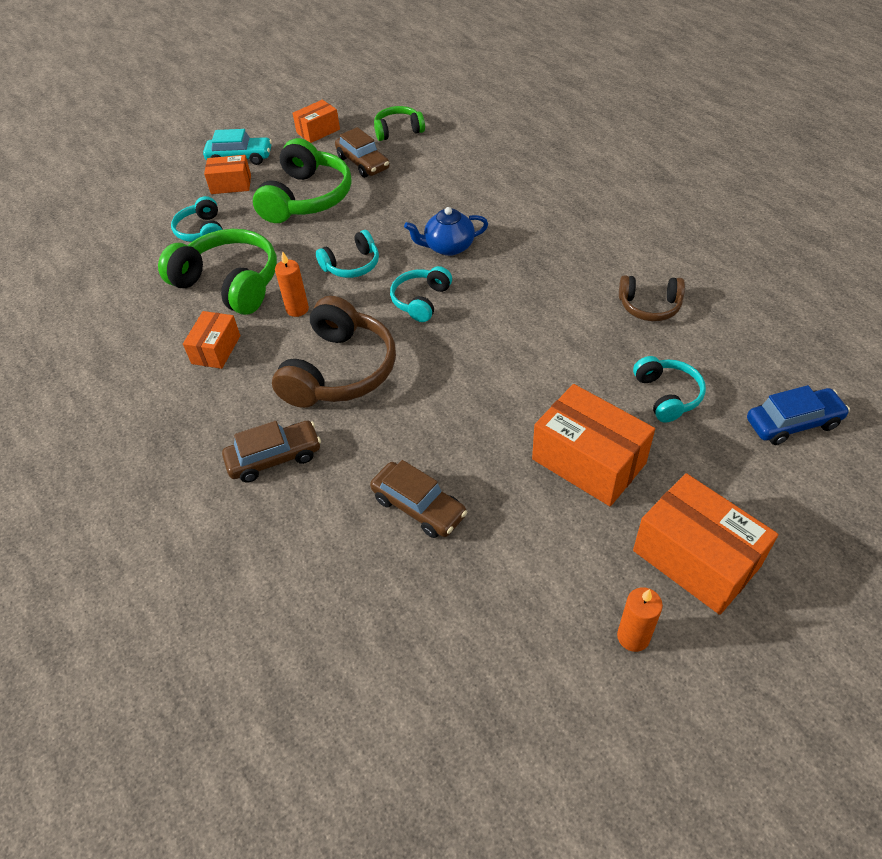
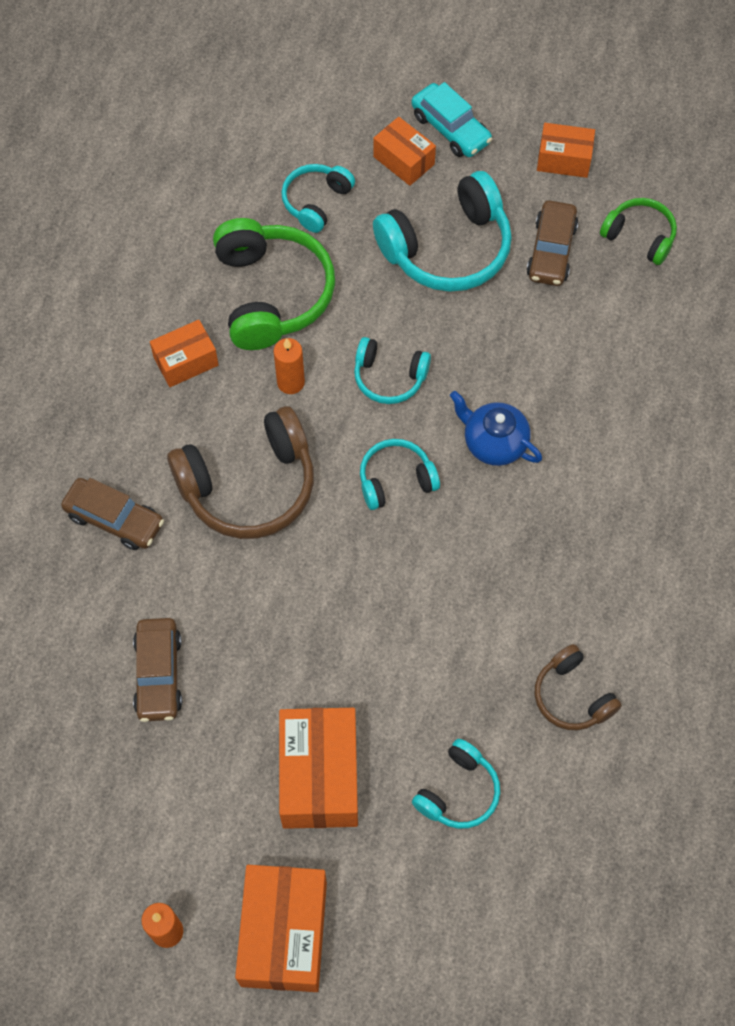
camera: 45 degrees right, 15 degrees up
(306, 198) = (447, 248): green headphones -> turquoise headphones
(793, 423) = (516, 928): blue car -> none

